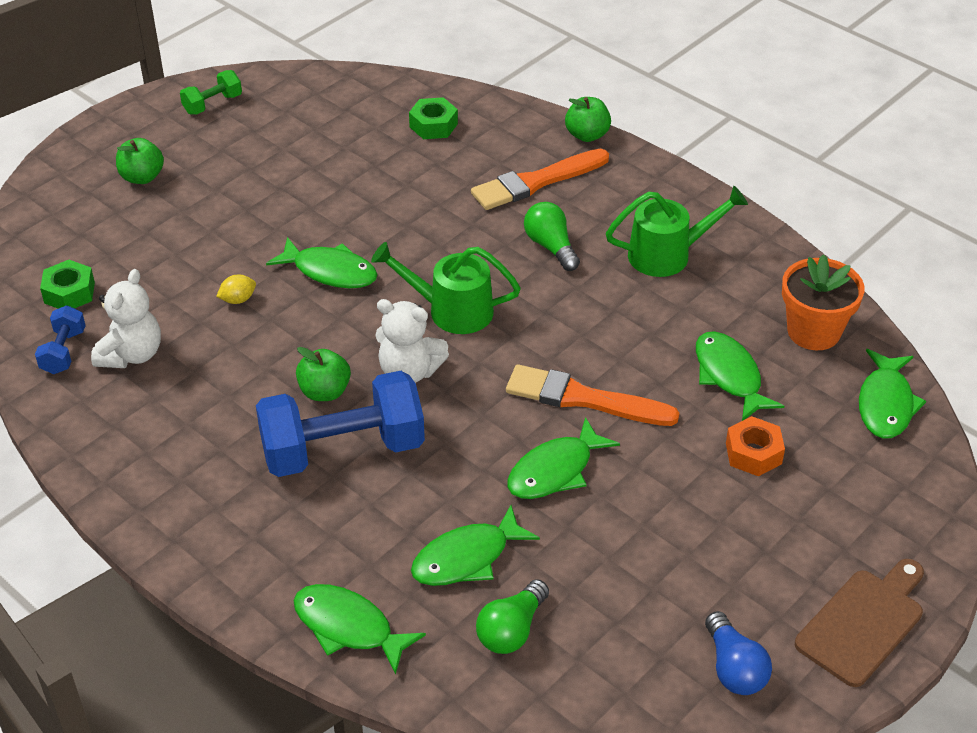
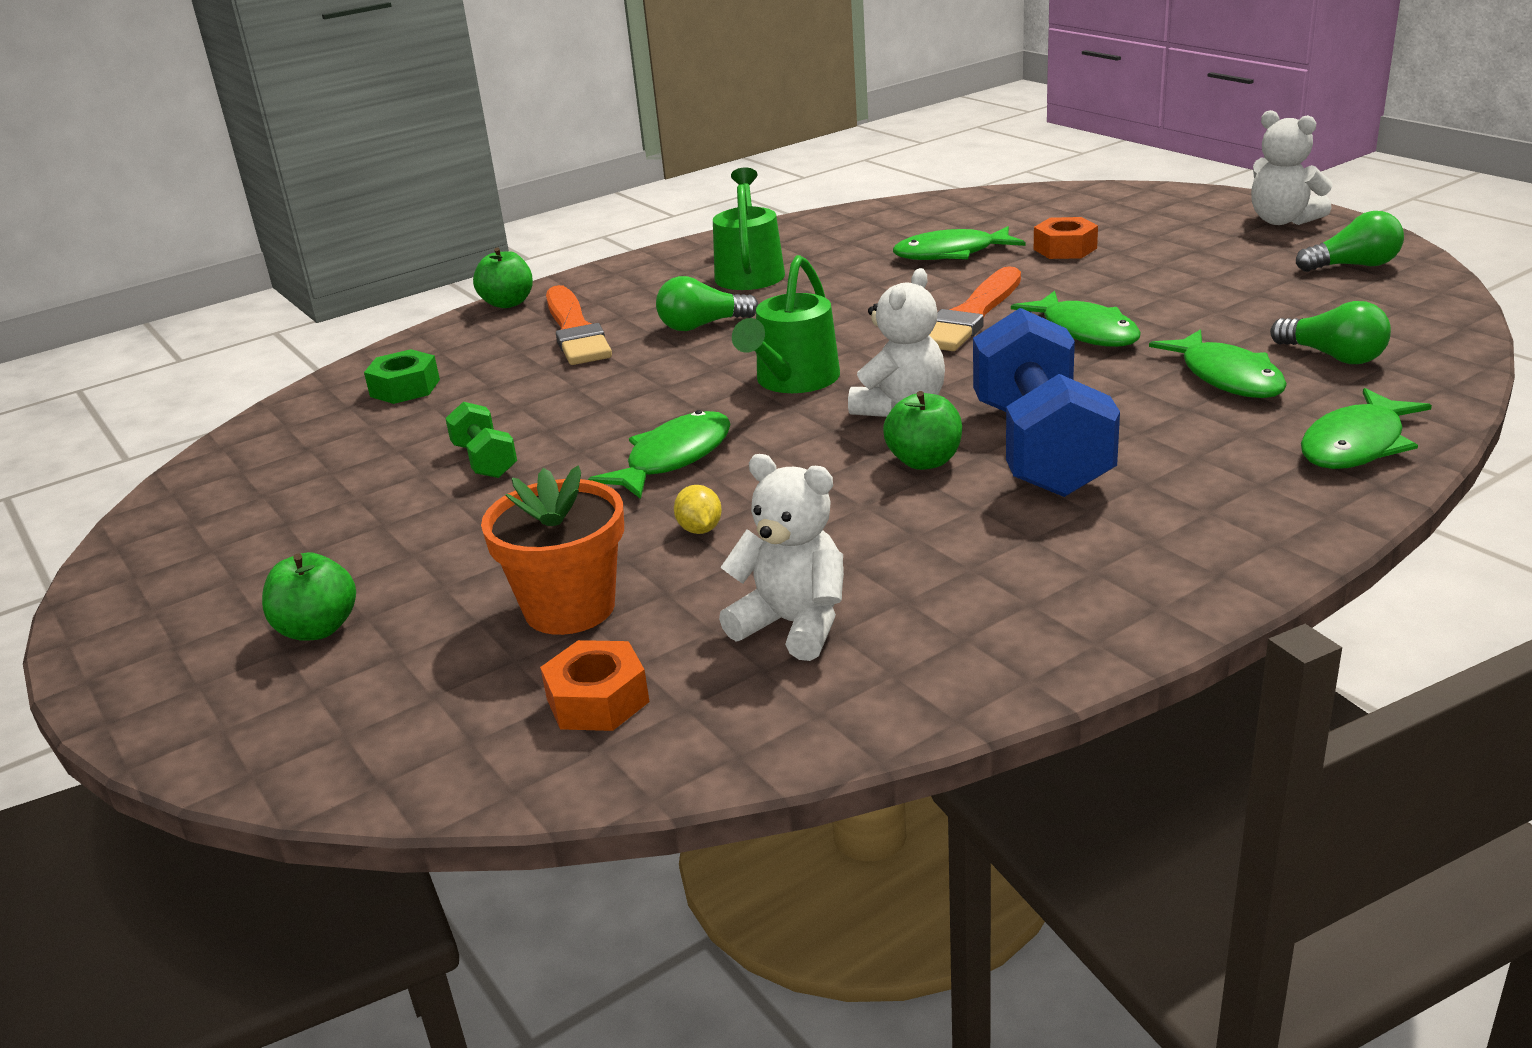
camera: 75 degrees left, 15 degrees down
(63, 352) = (760, 700): blue dumbbell -> none
(69, 293) = (598, 700): green nut -> orange nut
(212, 104) = (174, 561): green dumbbell -> green dumbbell (485, 461)
(734, 668) = (1353, 266): blue light bulb -> green light bulb
(813, 331) = (897, 221): orange flower pot -> orange flower pot (570, 608)
(863, 623) = (1282, 221): brown cutting board -> white teddy bear
(886, 404) = (1004, 201): green fish -> none

